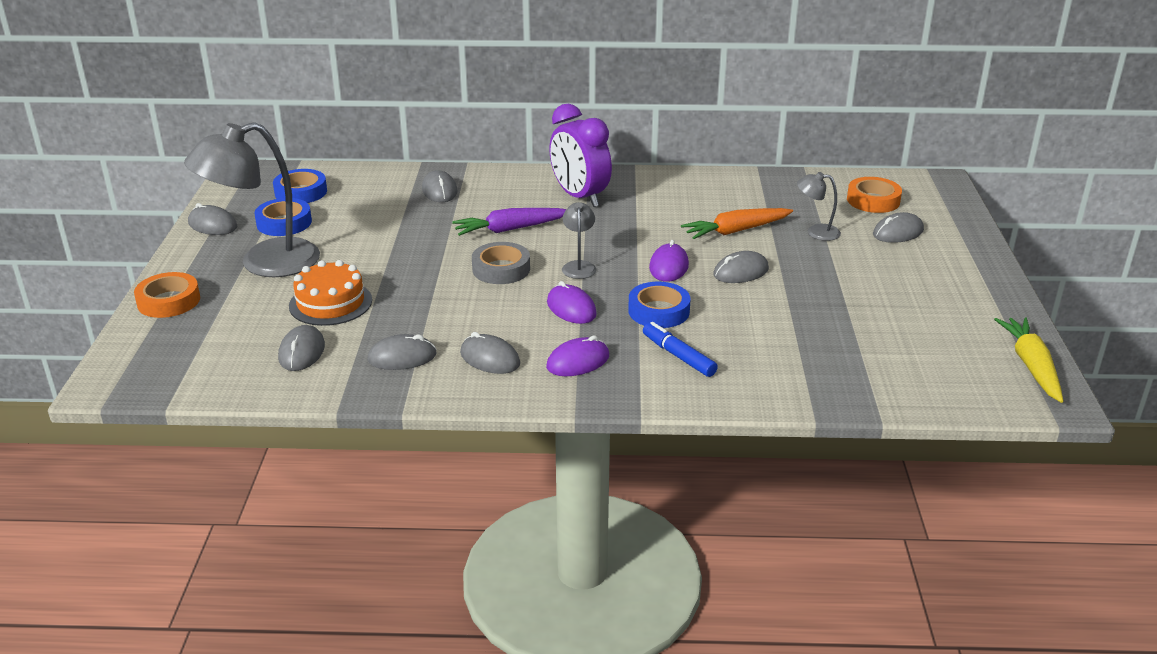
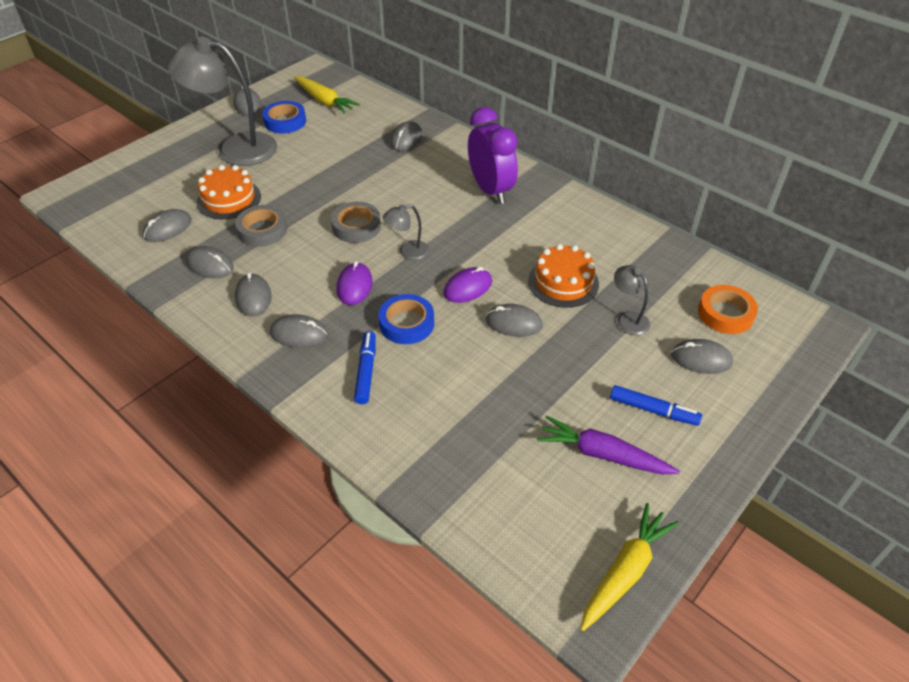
camera: 40 degrees right, 15 degrees up
(169, 301) = (156, 151): orange tape -> none
(301, 192) = (325, 101): blue tape -> yellow carrot
(411, 310) = (262, 230): none -> grey tape
(510, 229) = (406, 195): purple carrot -> purple carrot (602, 454)
(578, 362) = (298, 334): purple mouse -> grey mouse
(579, 197) = (490, 190): purple clock -> purple clock turned 150 degrees clockwise
(579, 266) = (408, 252): grey lamp -> grey lamp turned 150 degrees counterclockwise
(735, 231) = (563, 282): orange carrot -> orange cake
(913, 275) = (653, 410): none -> blue marker

